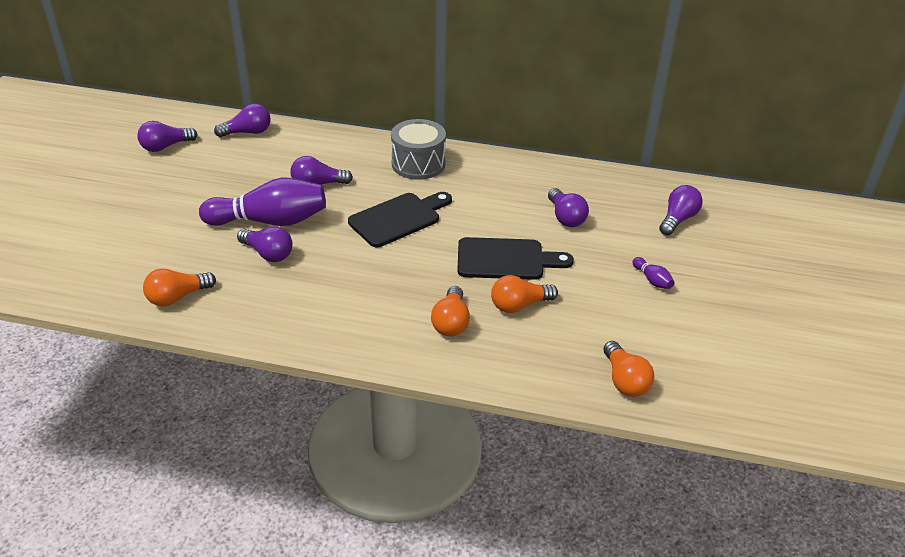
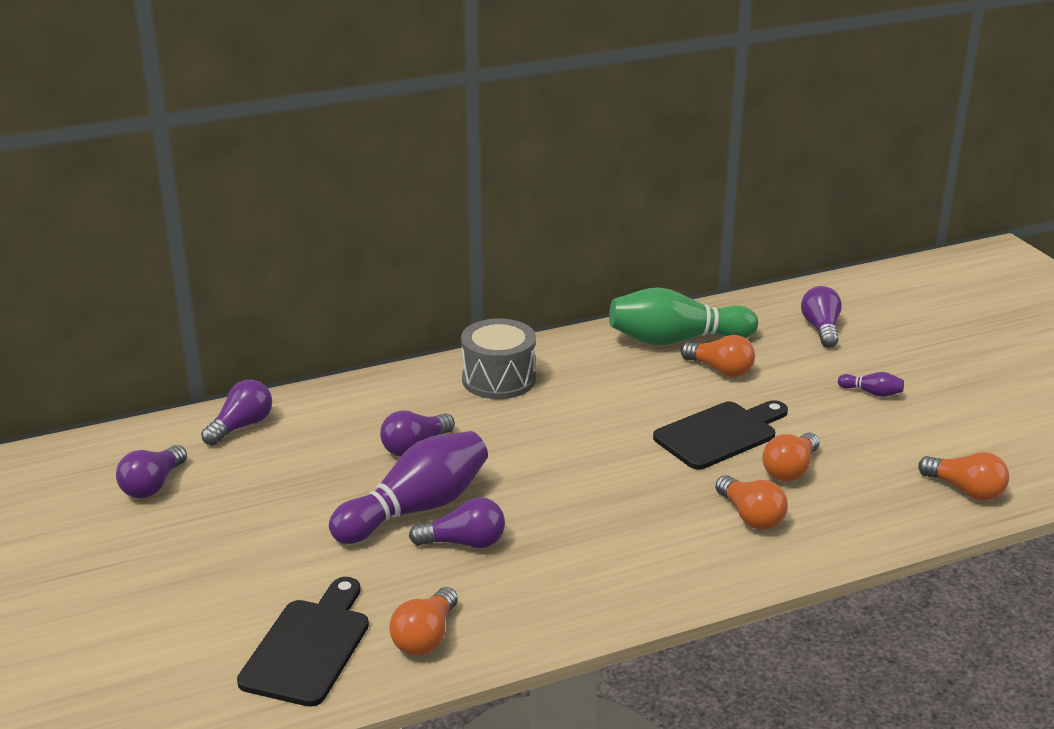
camera: 35 degrees left, 10 degrees down
(398, 218) = (557, 443): black cutting board -> black cutting board (309, 647)
(563, 185) = (676, 340): none -> green bowling pin
(565, 217) = (720, 370): purple light bulb -> orange light bulb

